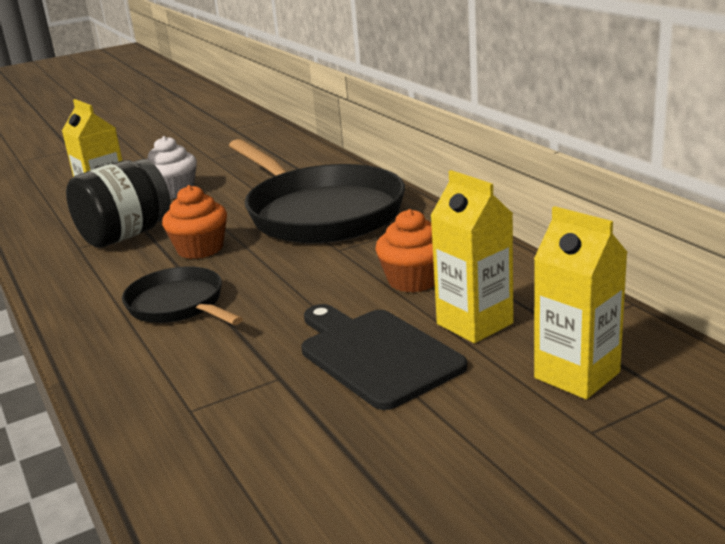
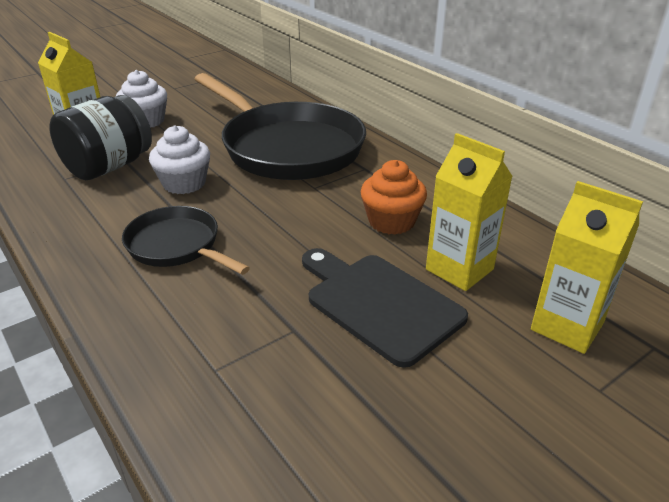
camera: 10 degrees left, 10 degrees up
(200, 249) = (184, 183): orange cupcake -> white cupcake

